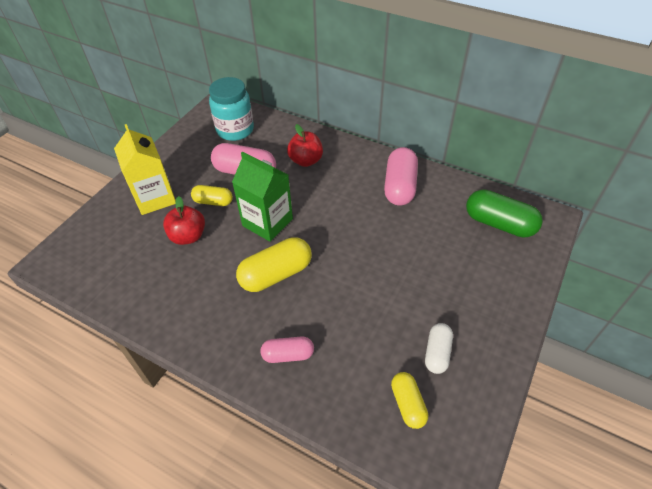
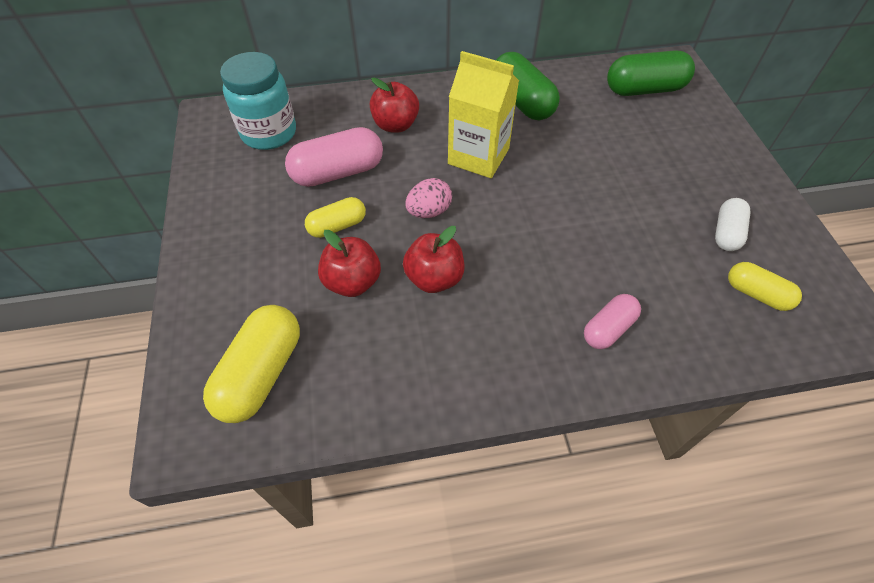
camera: 40 degrees left, 5 degrees up
(155, 198) = (253, 265): yellow carton -> yellow carton (478, 156)
(229, 261) = (434, 278): none -> red apple
(267, 222) = (429, 211): green carton -> pink egg
(276, 274) = (502, 258): yellow capsule -> yellow capsule (261, 373)
(400, 186) = (522, 102): pink capsule -> green capsule
(437, 353) = (726, 233): white capsule -> white capsule turned 45 degrees clockwise

